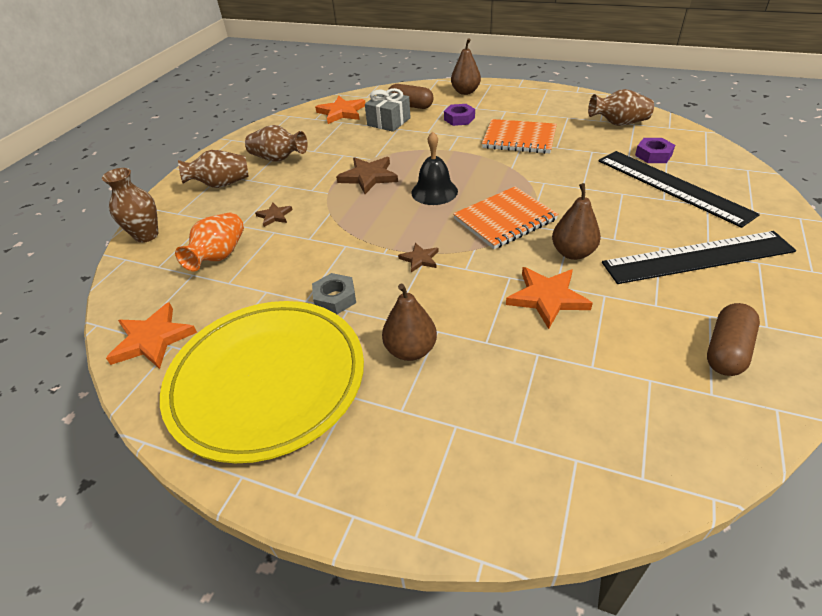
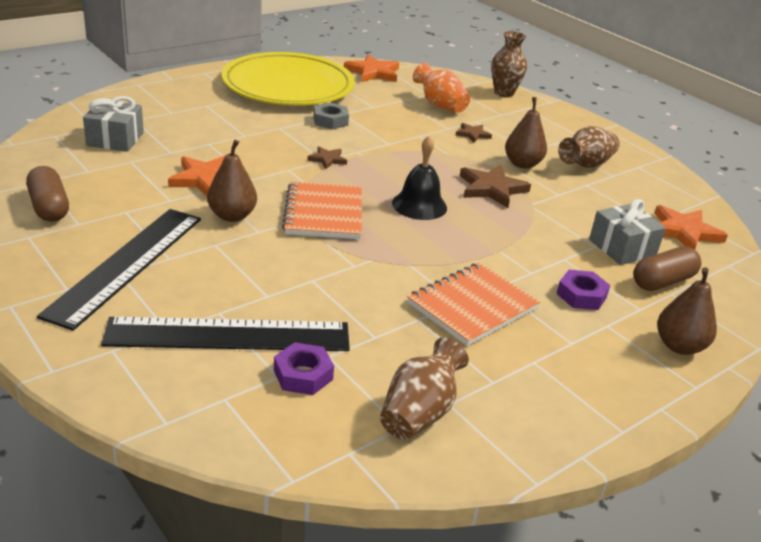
camera: 115 degrees right, 10 degrees down
(221, 184) = (559, 131): brown vase -> none
(410, 350) = (243, 122): brown pear -> brown pear (522, 164)
(574, 416) = (115, 139): none -> grey gift

